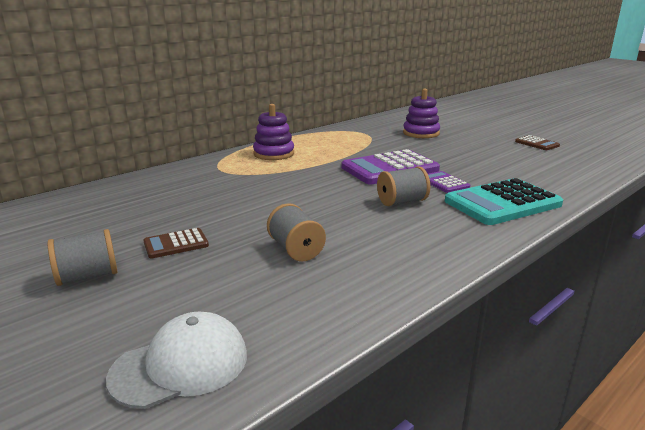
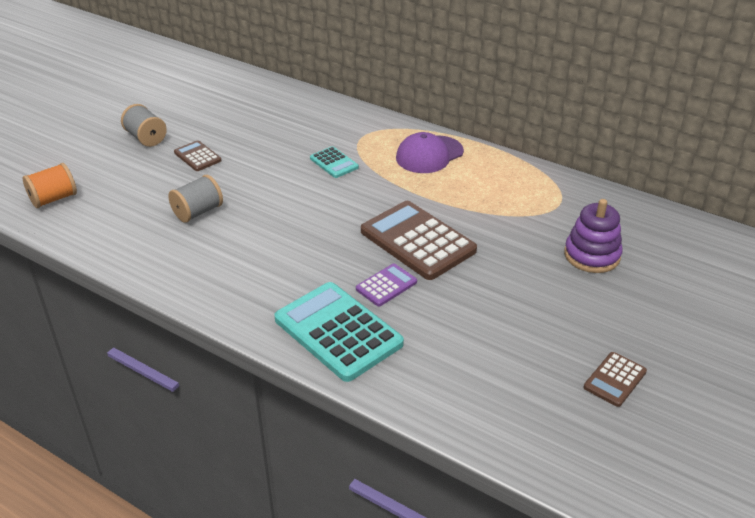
camera: 75 degrees right, 15 degrees up
(180, 365) = (53, 199): white cap -> orange spool
(255, 183) = (334, 163): none -> turquoise calculator
(274, 154) = (429, 155): purple stacking toy -> purple cap
(389, 169) = (417, 241): purple calculator -> brown calculator
(402, 202) = (317, 258): grey spool -> none

